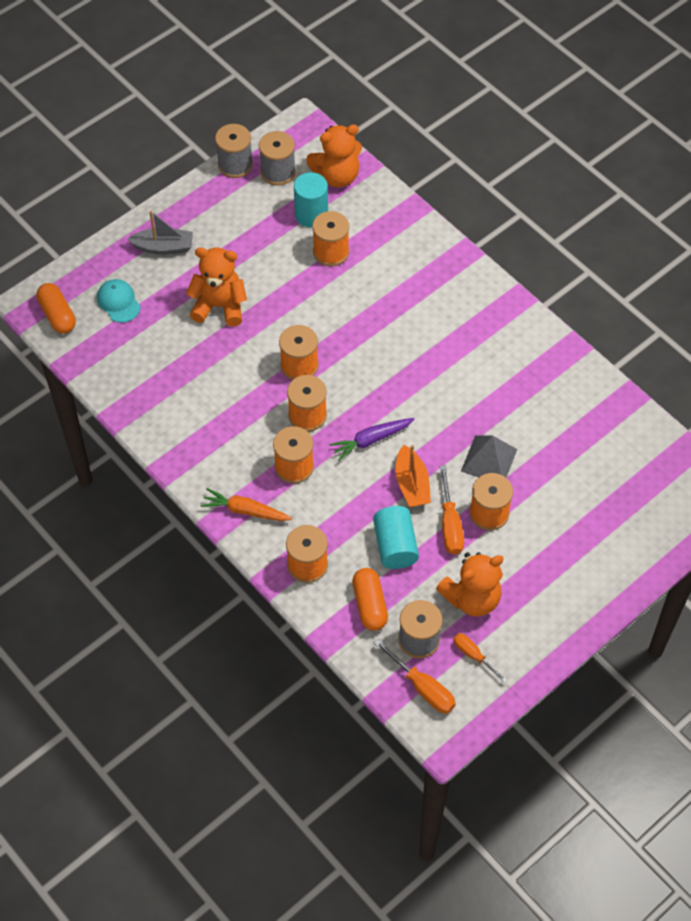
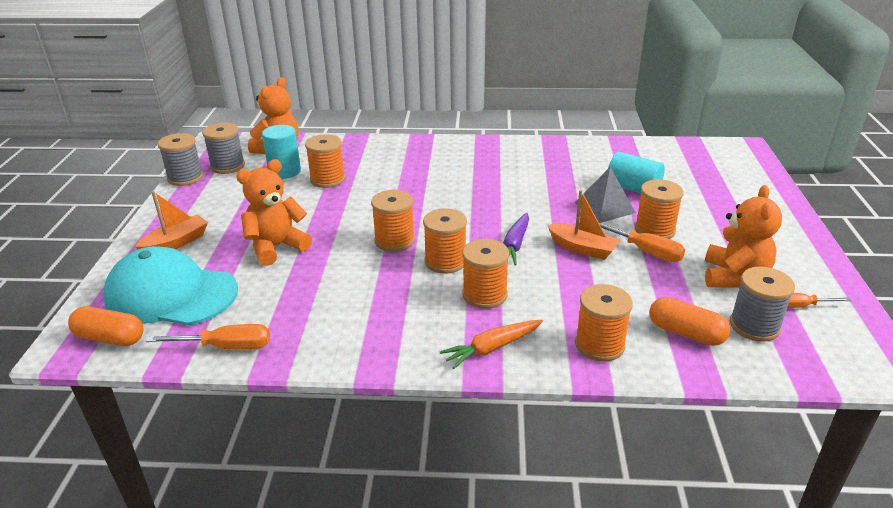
camera: 45 degrees left, 25 degrees down
(118, 302) = (171, 294): turquoise cap -> turquoise cap, size x2.13
(164, 247) = (176, 243): grey boat -> orange boat
(395, 546) = (635, 287): turquoise cylinder -> turquoise cylinder (633, 188)
(423, 688) = (816, 352): orange screwdriver -> orange screwdriver (227, 347)

